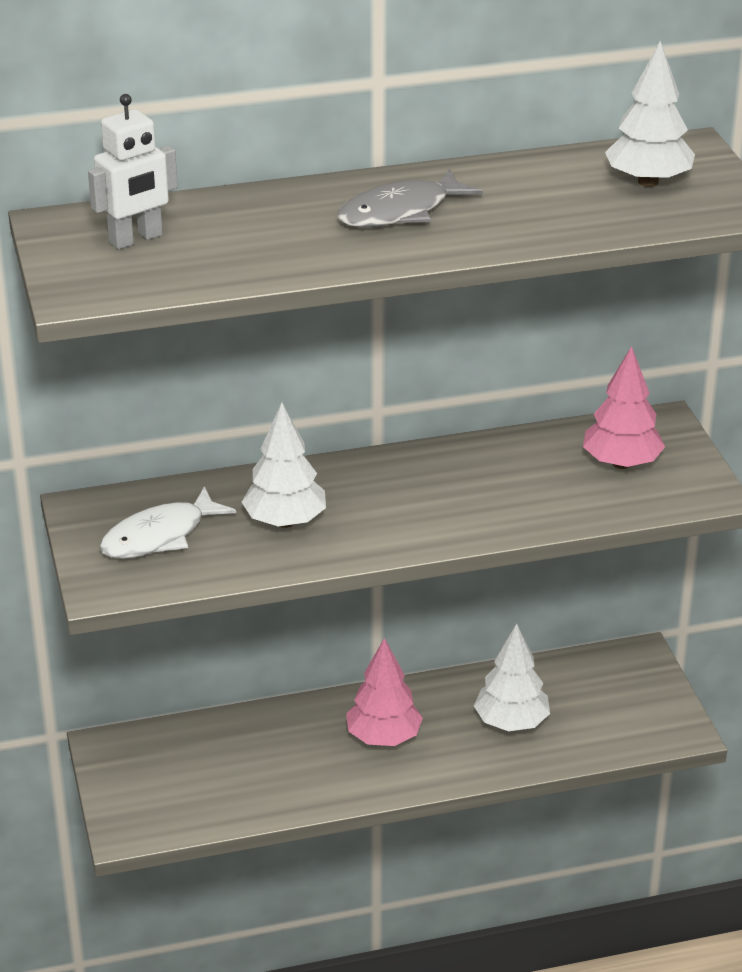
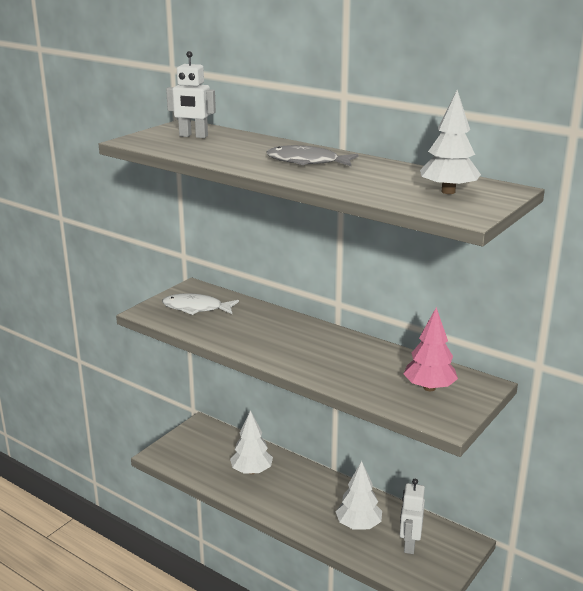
camera: 50 degrees right, 10 degrees down
(285, 521) = (246, 328): white tree -> white tree (251, 471)
(383, 737) = (297, 491): pink tree -> none
(592, 702) = (409, 544): none -> white robot

